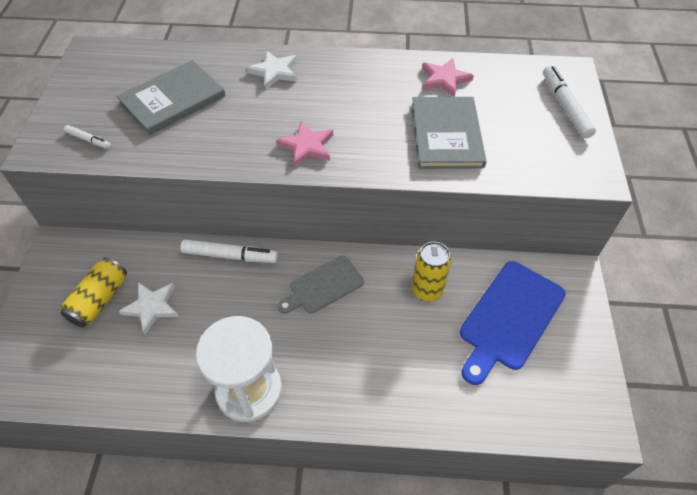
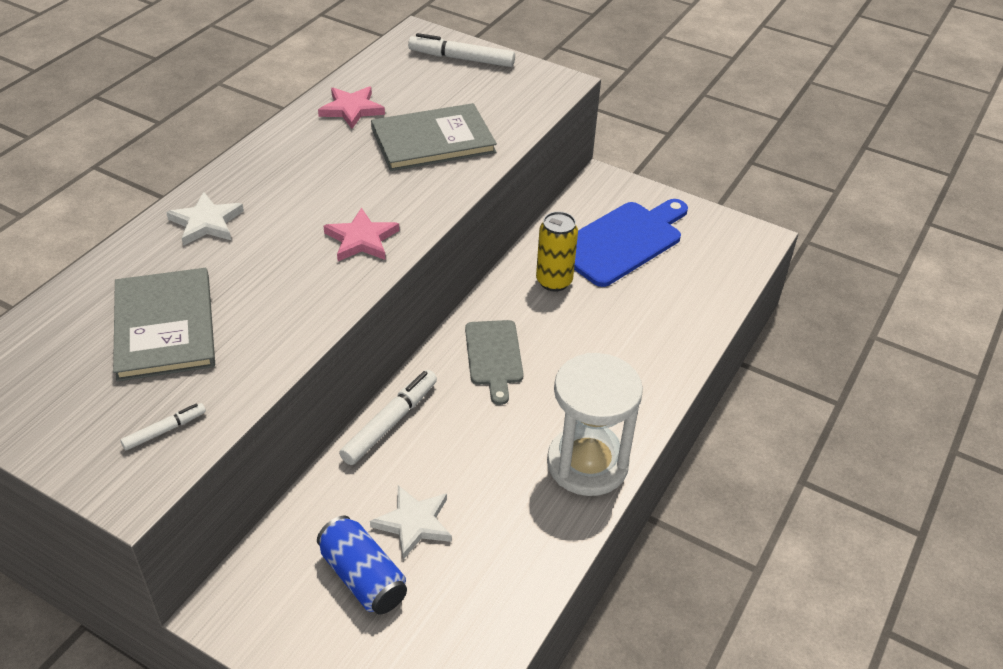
camera: 65 degrees left, 10 degrees down
(100, 300) = (363, 577): yellow can -> blue can
(446, 134) = (433, 140): grey book -> grey book turned 45 degrees counterclockwise
(509, 318) = (622, 241): blue cutting board -> blue cutting board turned 105 degrees counterclockwise

